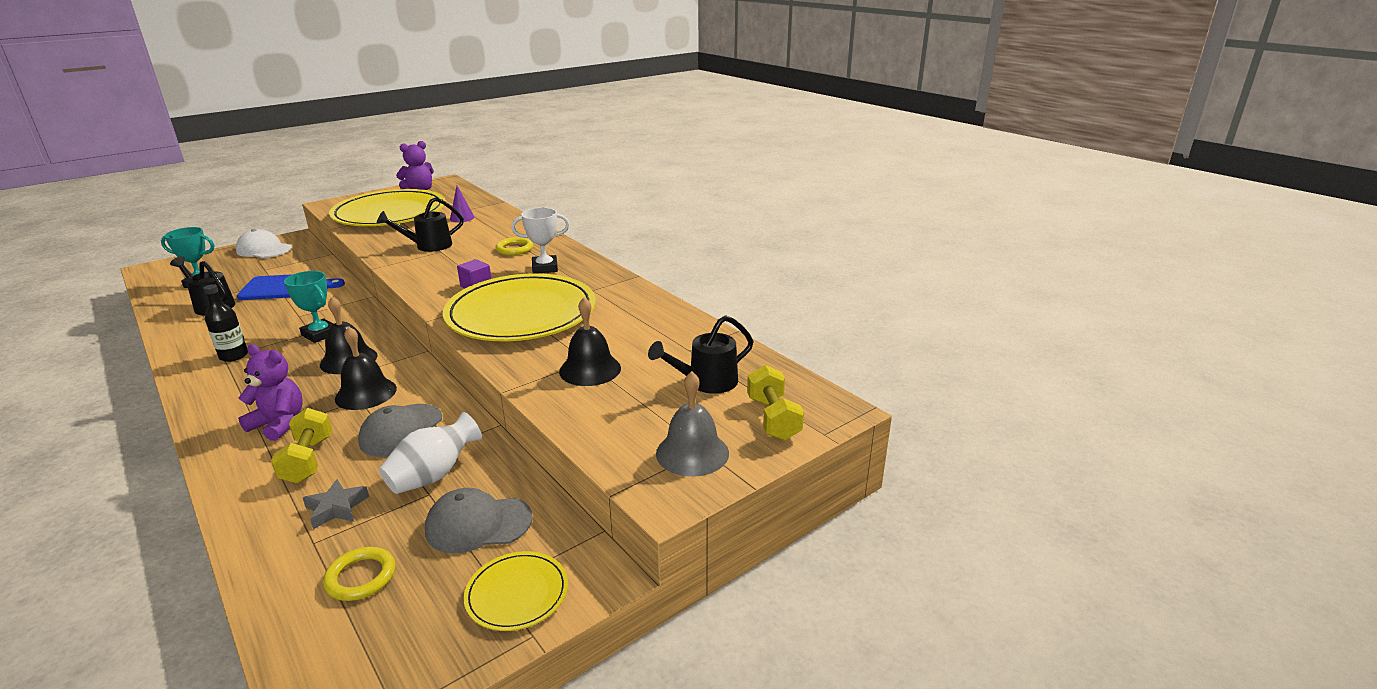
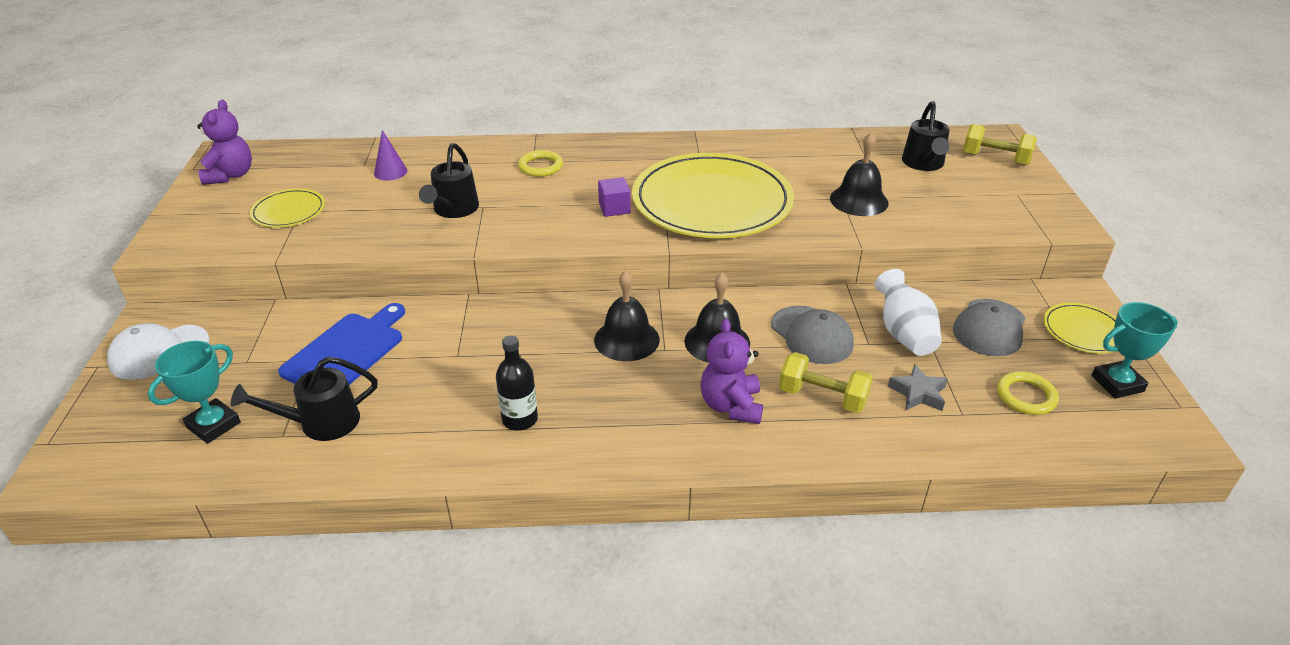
camera: 55 degrees left, 10 degrees up
(279, 424) = (731, 406): purple teddy bear -> purple teddy bear turned 60 degrees counterclockwise
(320, 334) = (534, 348): turquoise trophy -> turquoise trophy (1117, 383)
(390, 213) = (288, 211): yellow plate -> yellow plate, size x0.44
(545, 268) = (616, 165): white trophy -> none
(692, 453) = (1018, 199): grey bell -> none

